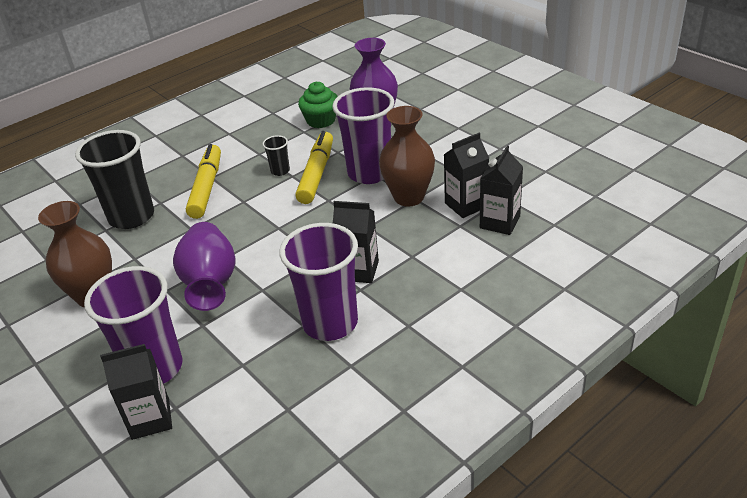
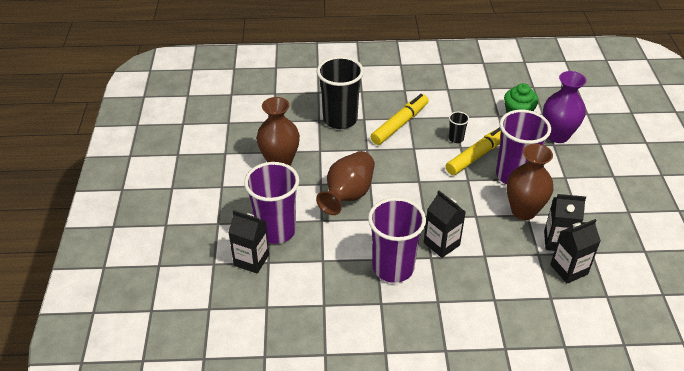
camera: 35 degrees right, 5 degrees up
(210, 283) = (348, 195): purple vase -> brown vase

